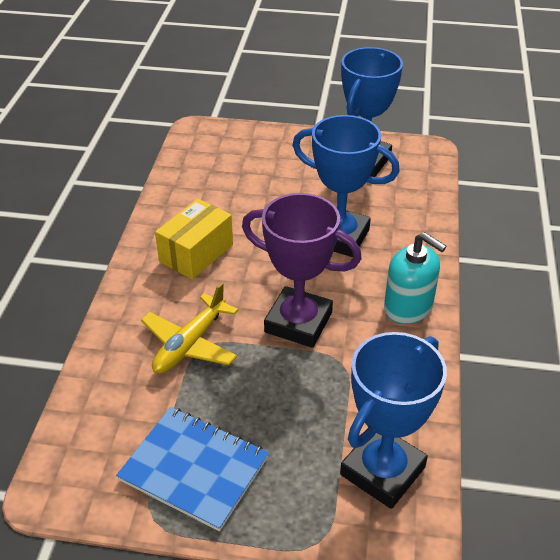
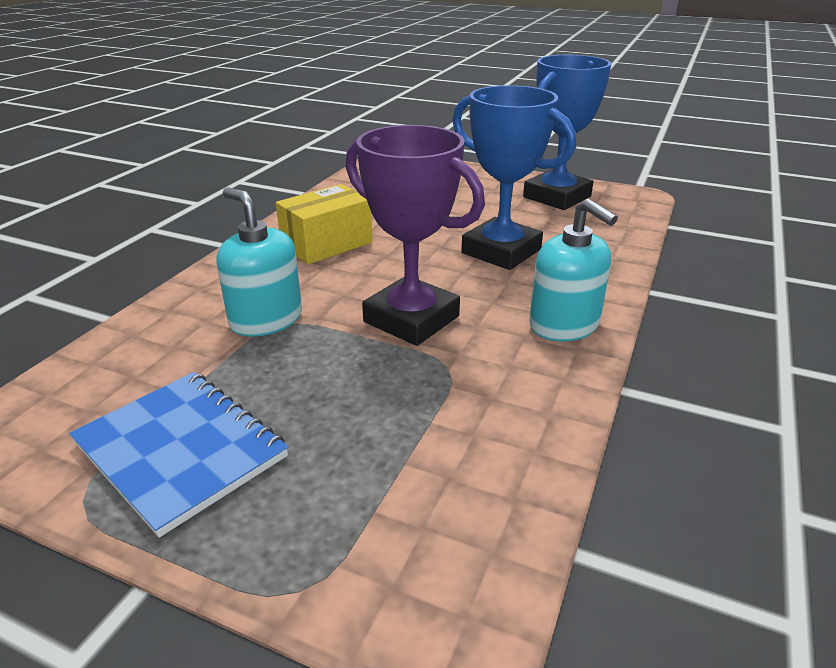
camera: 15 degrees right, 10 degrees down
(189, 344) = (266, 319): yellow plane -> turquoise soap dispenser
(382, 471) = (449, 508): blue trophy -> none

